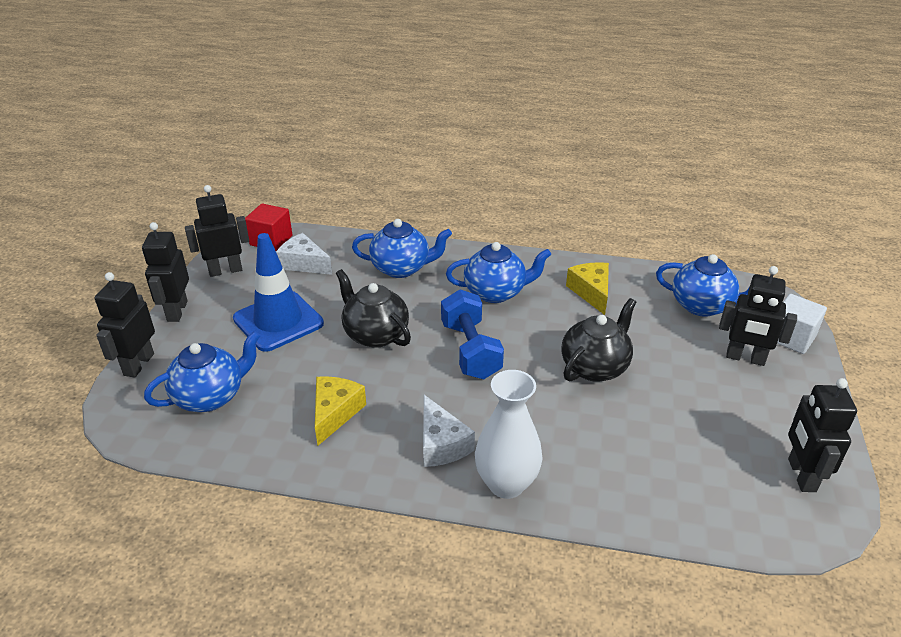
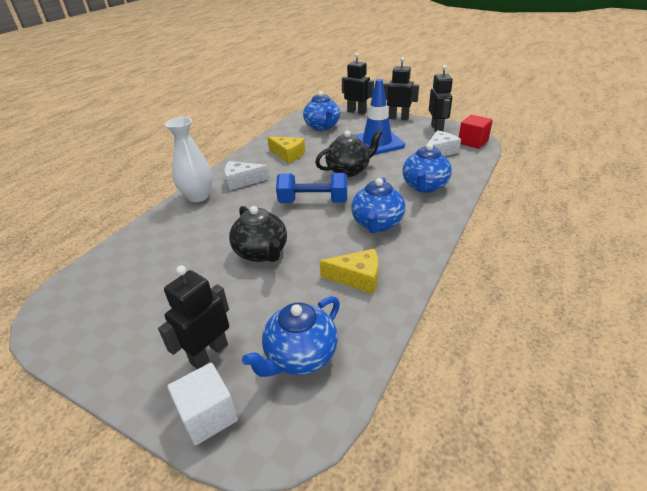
camera: 110 degrees right, 0 degrees up
(801, 475) = (81, 324): black robot -> none

